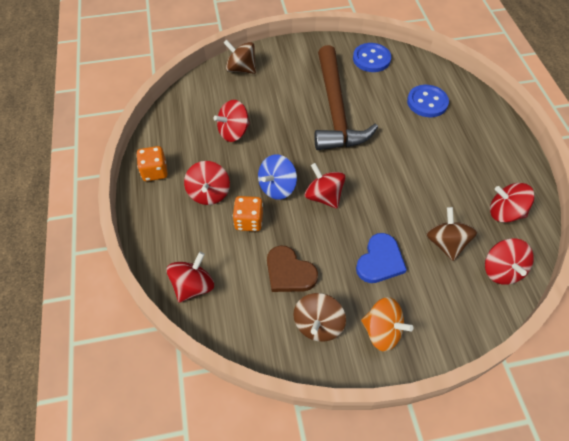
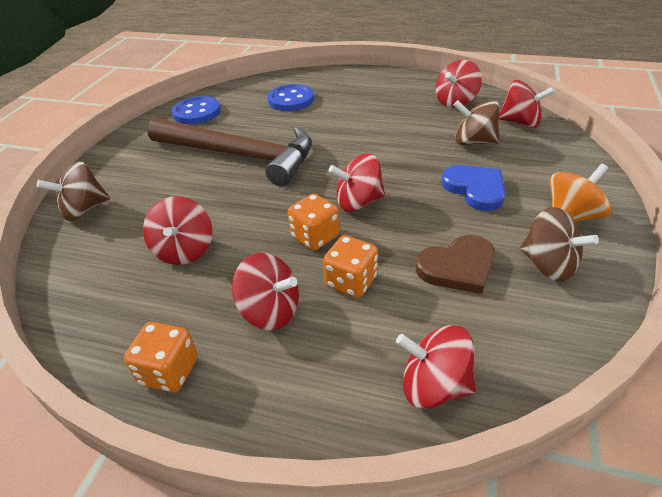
camera: 60 degrees left, 15 degrees down
(193, 286) = (434, 385): red spinning top -> red spinning top turned 45 degrees counterclockwise
(277, 187) = (315, 237): blue spinning top -> orange dice

